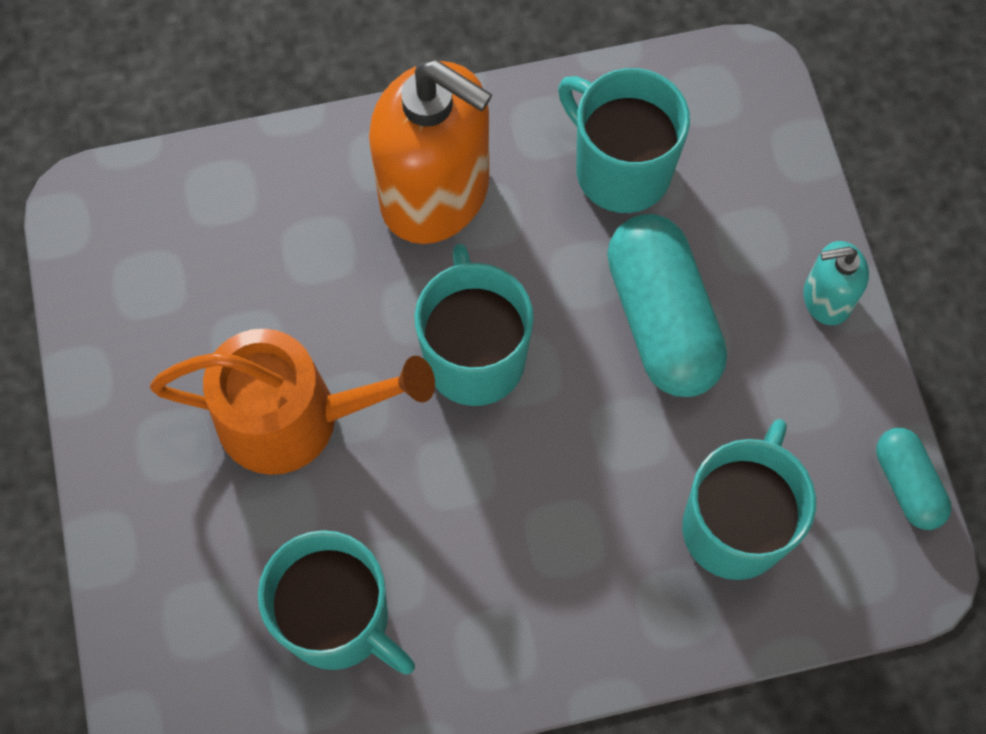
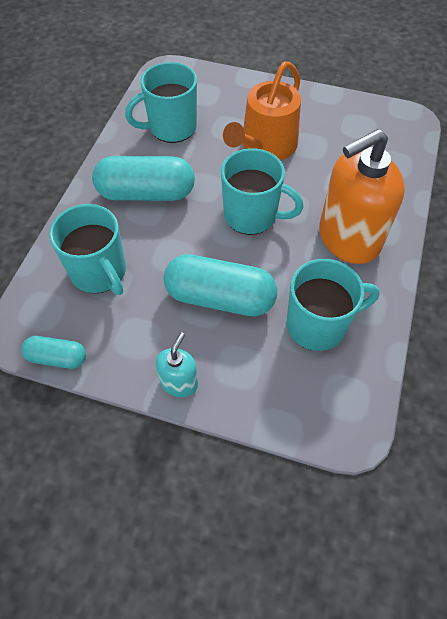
camera: 120 degrees right, 10 degrees down
(530, 559) = (146, 193): none -> turquoise capsule

